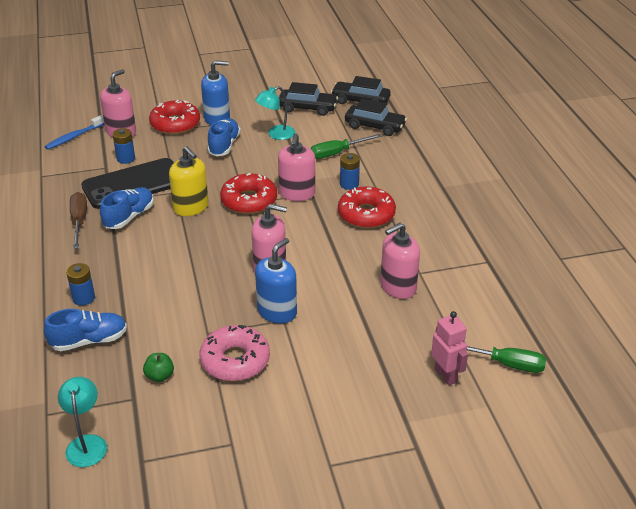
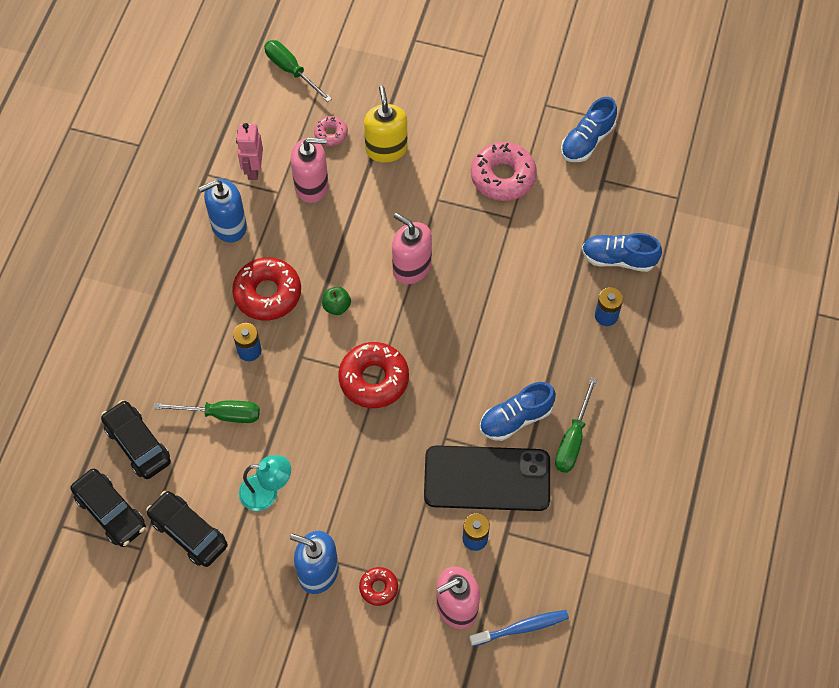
camera: 150 degrees left, 25 degrees up
(79, 221) = (573, 439): brown screwdriver -> green screwdriver
(86, 443) = (654, 156): turquoise lamp -> none
(160, 376) = (572, 191): green apple -> green apple (336, 306)
(175, 124) = (378, 588): red donut -> red donut, size x0.52
(191, 207) = (442, 400): yellow soap dispenser -> yellow soap dispenser (386, 149)
(224, 145) = (343, 502): blue shoe -> blue shoe (587, 141)
(277, 311) = (437, 211): blue soap dispenser -> blue soap dispenser (228, 225)
(297, 193) = (315, 364): pink soap dispenser -> none
(418, 329) = (331, 134): none -> pink donut
(445, 375) = (345, 83): pink robot -> pink robot (253, 169)

